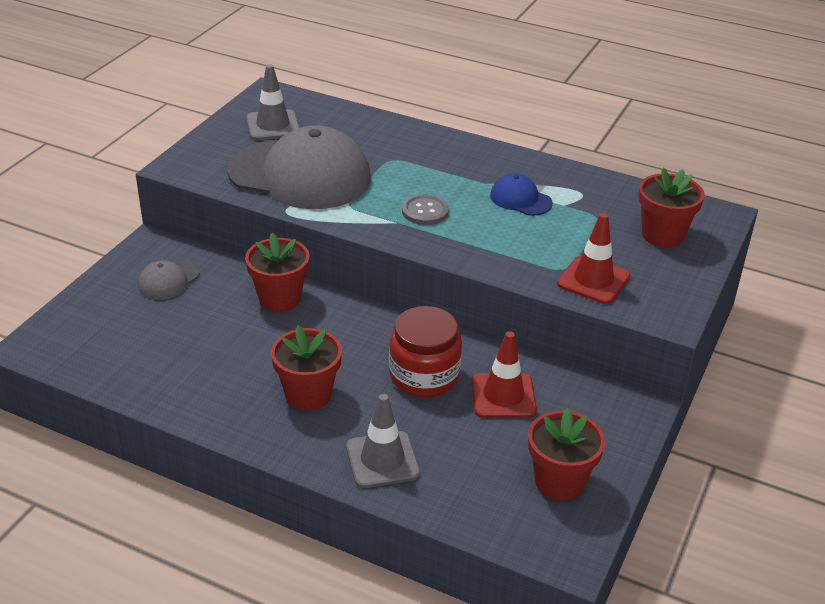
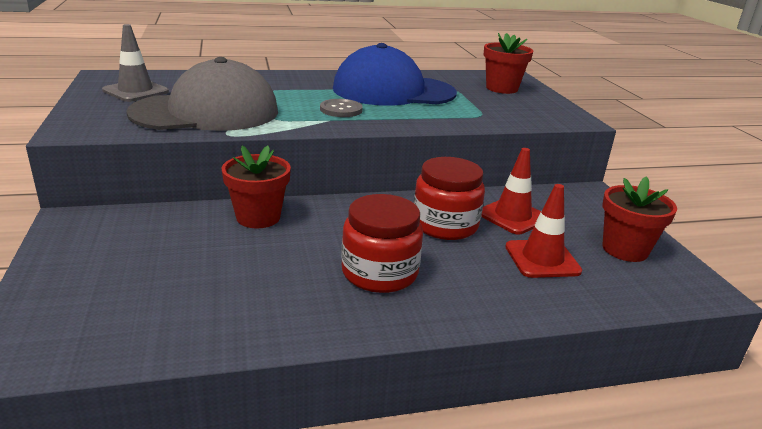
camera: 40 degrees left, 10 degrees down
(168, 280) = (126, 240): grey cap -> none
(308, 394) = (379, 273): red flower pot -> red jar
(382, 460) = (504, 291): grey traffic cone -> none
(520, 199) = (393, 91): blue cap -> blue cap, size x2.29
(593, 280) = (507, 115): red traffic cone -> red traffic cone (542, 259)

